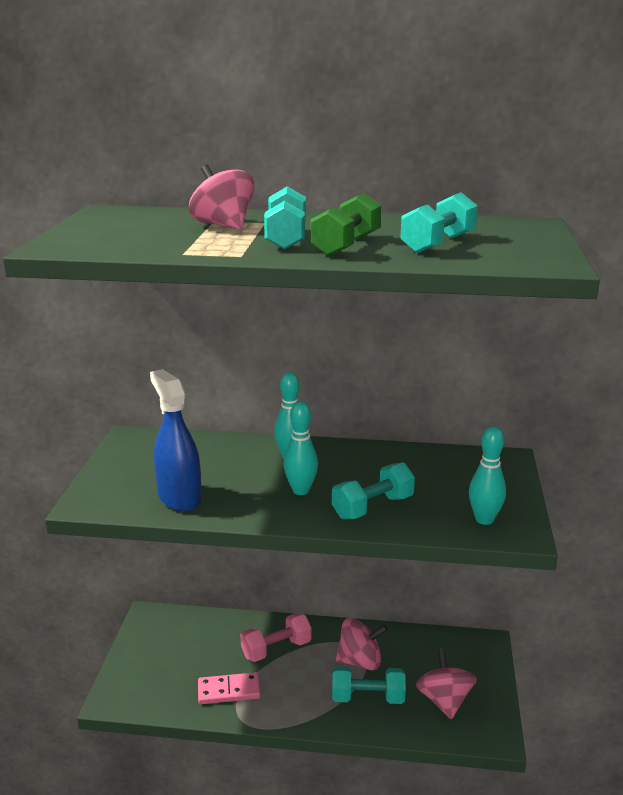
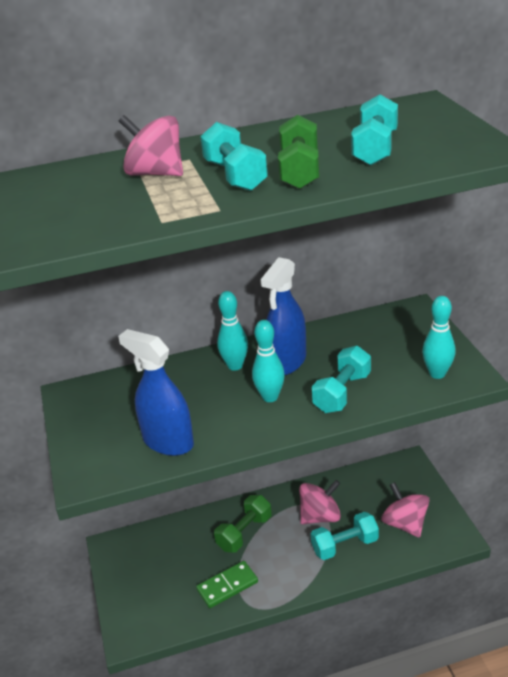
camera: 20 degrees left, 10 degrees up
(229, 691) = (227, 586): pink domino -> green domino
(276, 649) = (244, 533): pink dumbbell -> green dumbbell
(341, 467) = (287, 362): none -> blue spray bottle

